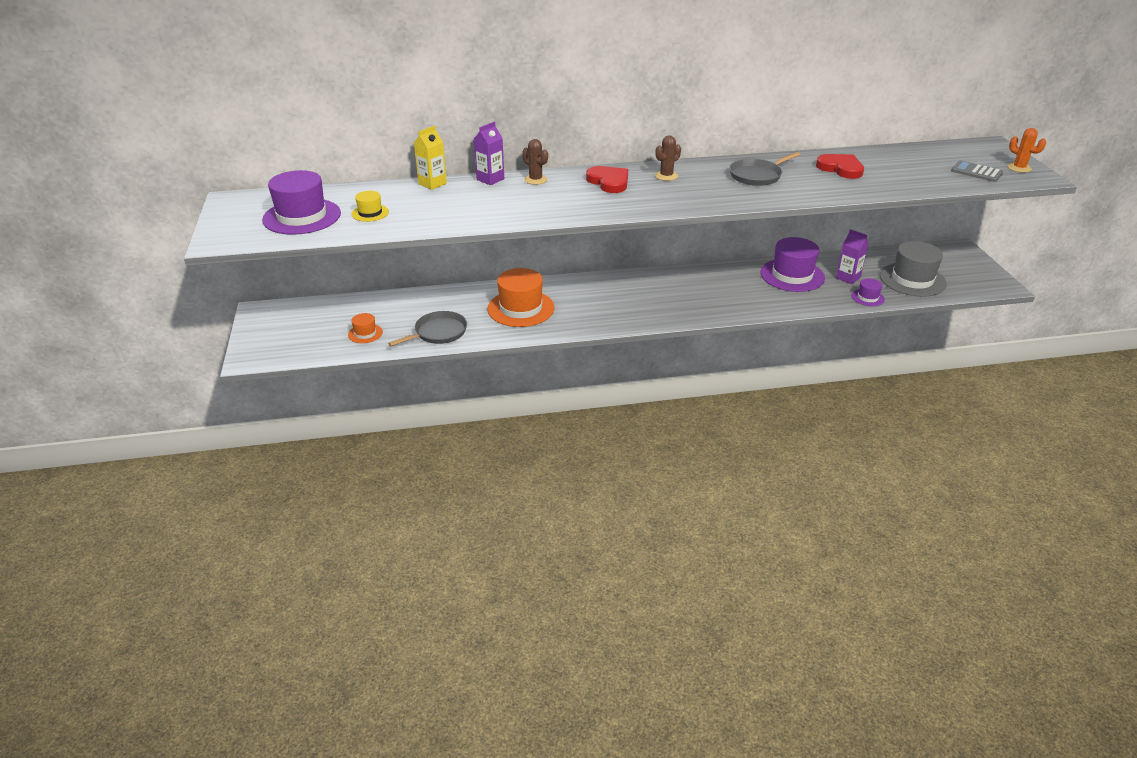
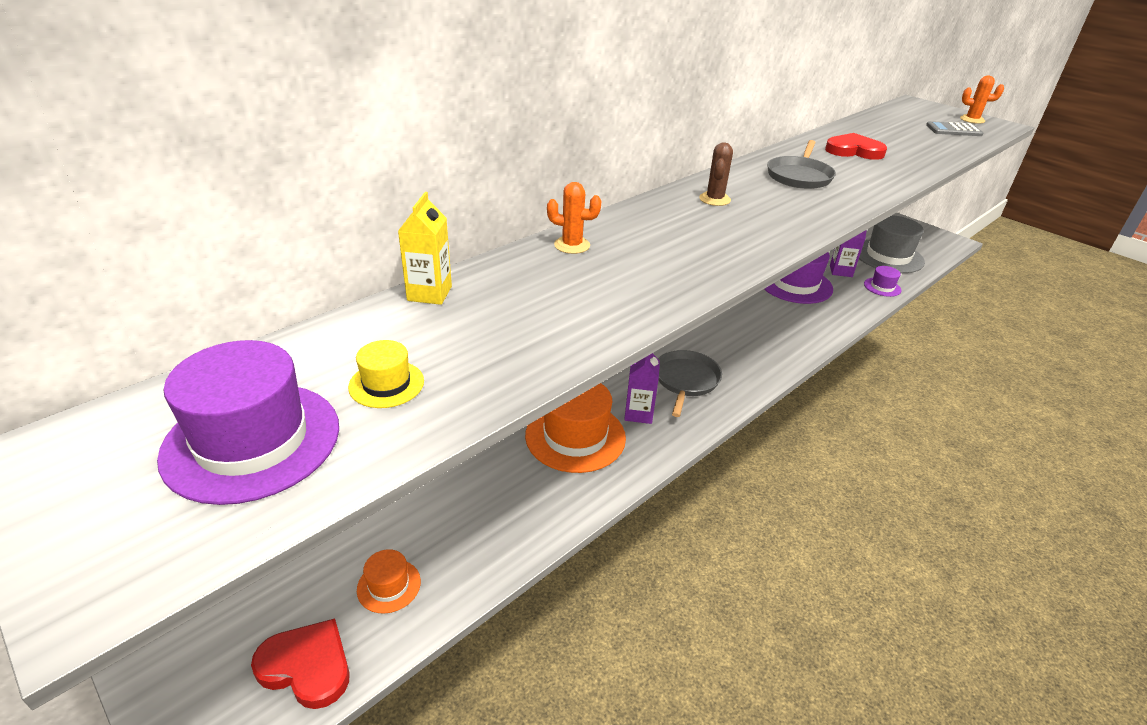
camera: 35 degrees left, 0 degrees up
(438, 332) = (504, 528): grey pan -> grey pan (686, 380)
(490, 179) = (509, 261): purple carton -> purple carton (638, 413)
(535, 180) = (572, 245): brown cactus -> orange cactus
(609, 182) = (665, 224): red heart -> red heart (307, 666)

